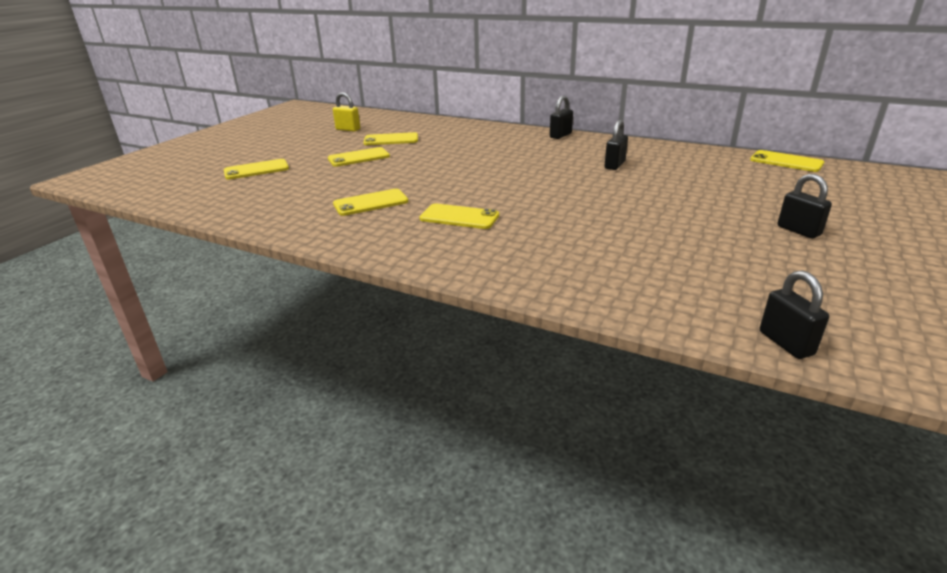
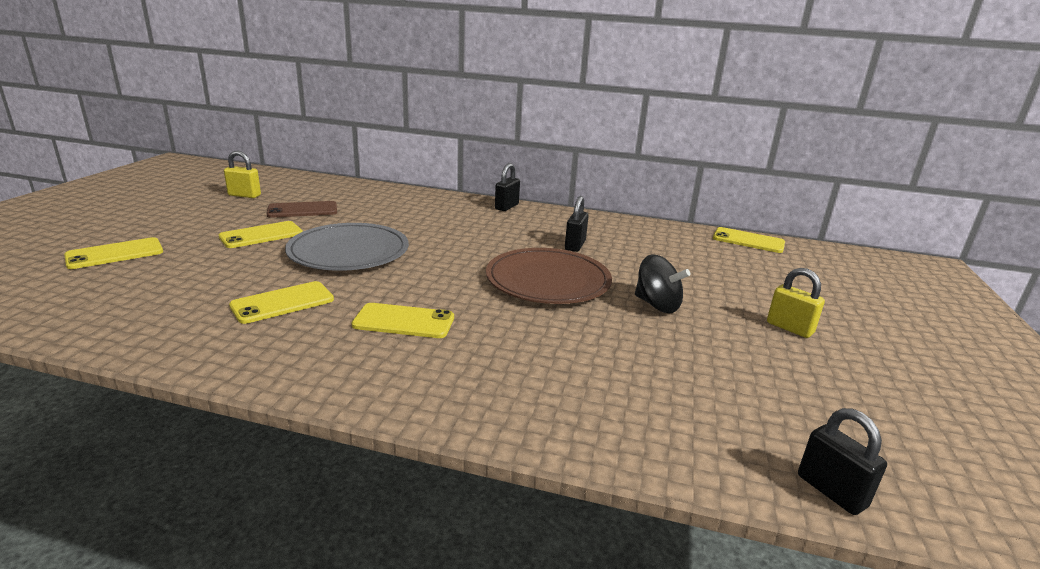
camera: 15 degrees left, 5 degrees down
(391, 139) = (302, 210): yellow phone -> brown phone
(423, 169) = (349, 252): none -> grey plate
(583, 191) = (548, 281): none -> brown plate
(676, 210) = (657, 305): none -> black spinning top
(798, 231) = (789, 328): black padlock -> yellow padlock

